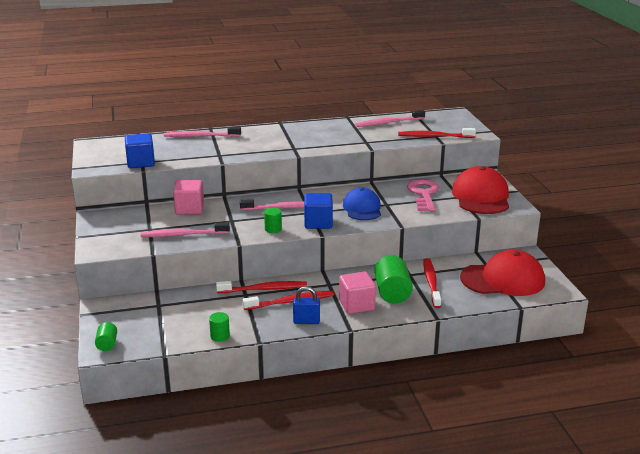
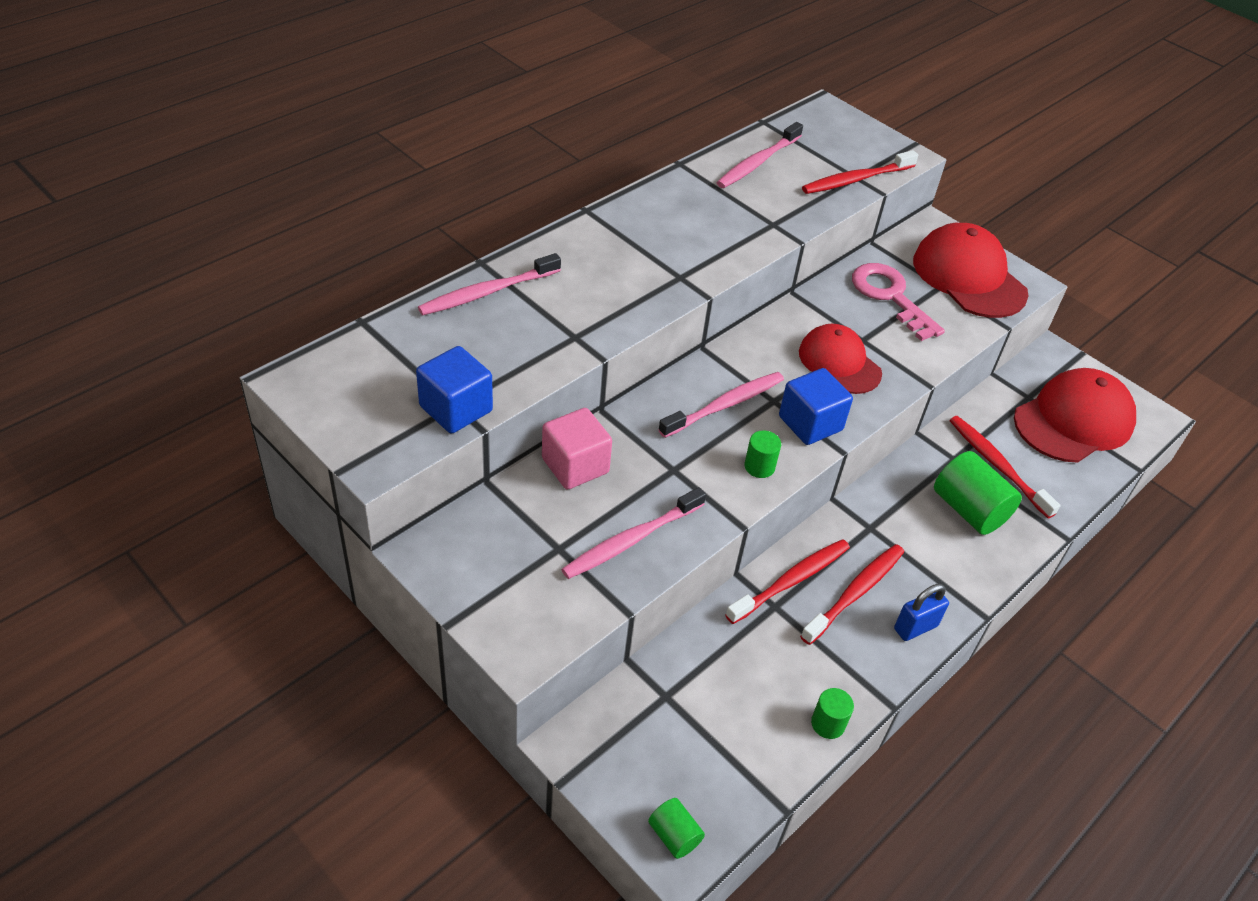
camera: 35 degrees left, 20 degrees up
(356, 305) = (947, 558): pink cube -> none
(362, 208) = (839, 363): blue cap -> red cap

